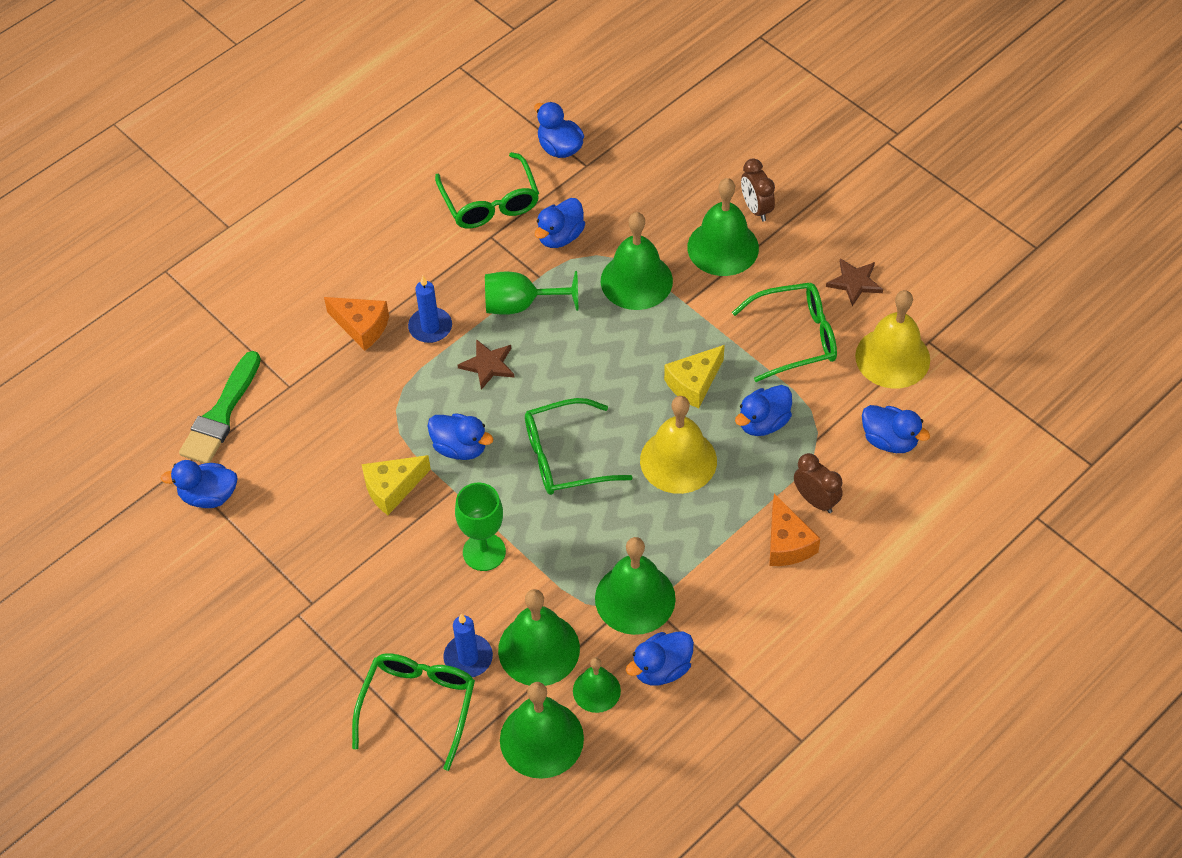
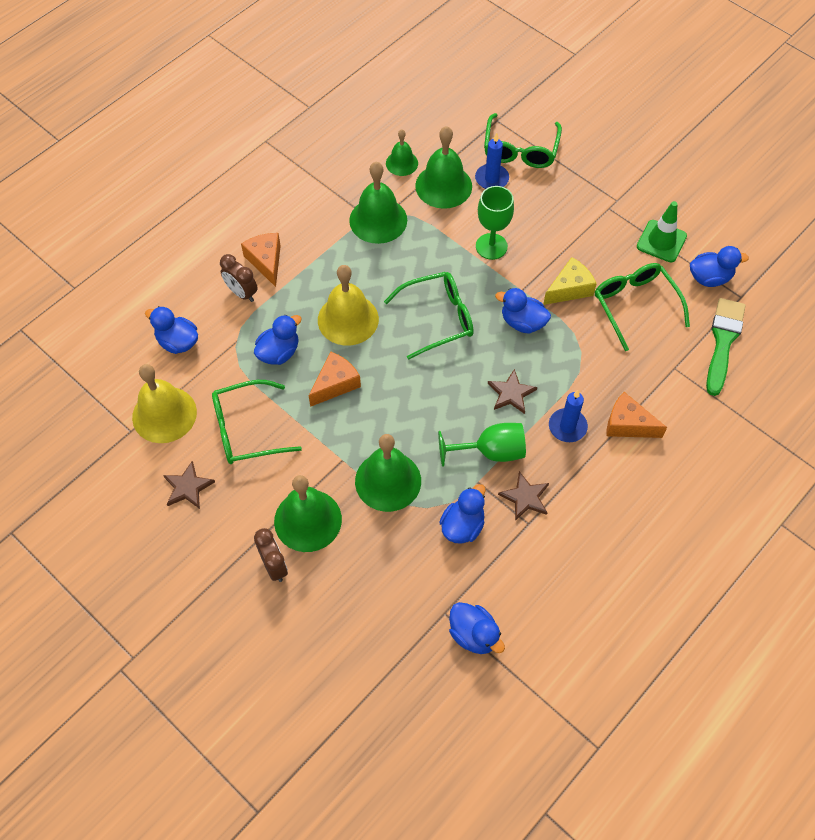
camera: 175 degrees right, 5 degrees up
(255, 549) = (661, 241): none -> green traffic cone
(490, 203) = (535, 562): green glasses -> green glasses (635, 305)
(490, 260) = (525, 497): none -> brown star
(541, 739) = (436, 135): green bell -> none
(661, 669) = (358, 177): blue duck -> none
(694, 383) = (335, 384): yellow cheese -> orange cheese

